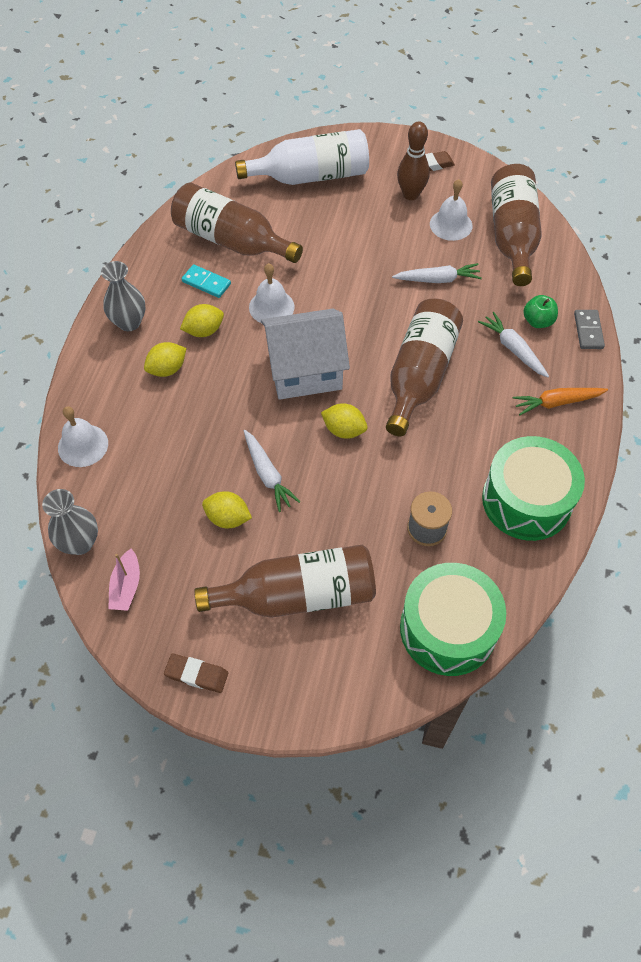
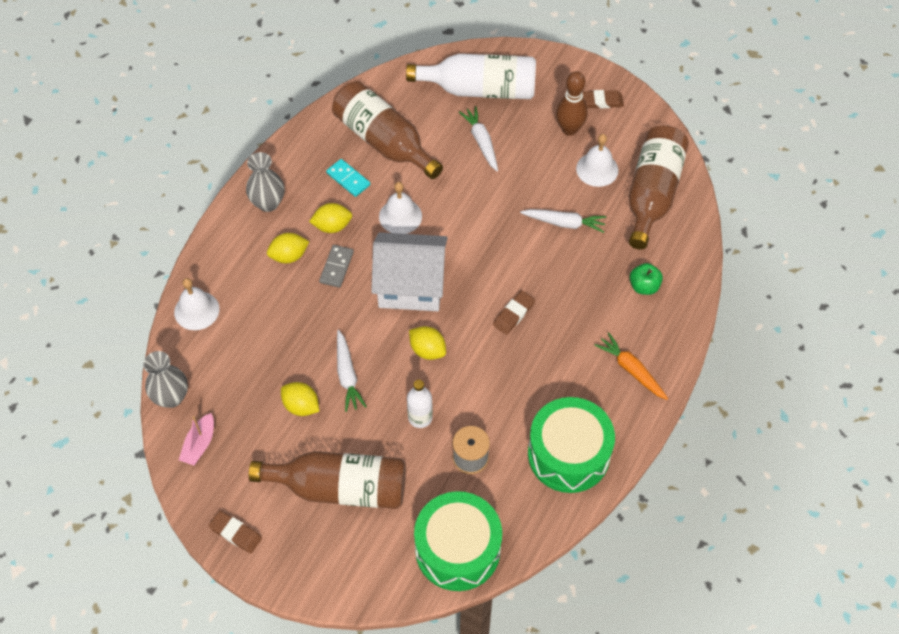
camera: 15 degrees right, 0 degrees up
(359, 500) = (420, 417): none -> white bottle
(419, 375) = (513, 314): brown bottle -> brown eraser
(513, 349) = (610, 308): white carrot -> white carrot (481, 141)
(556, 403) = (631, 370): orange carrot -> orange carrot turned 45 degrees clockwise
(588, 331) = (688, 307): grey domino -> grey domino (336, 267)

